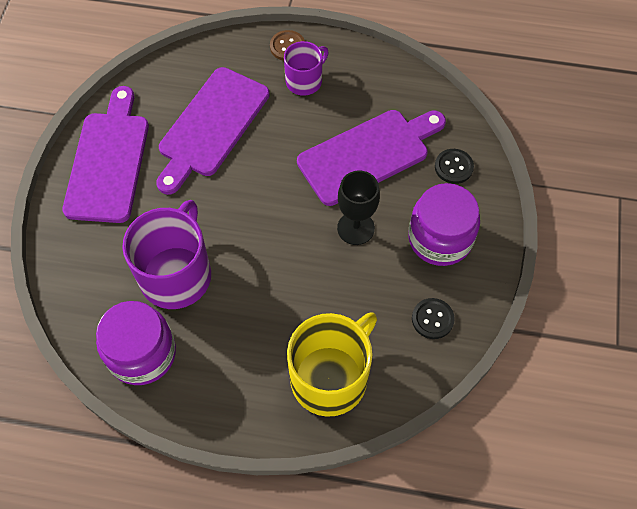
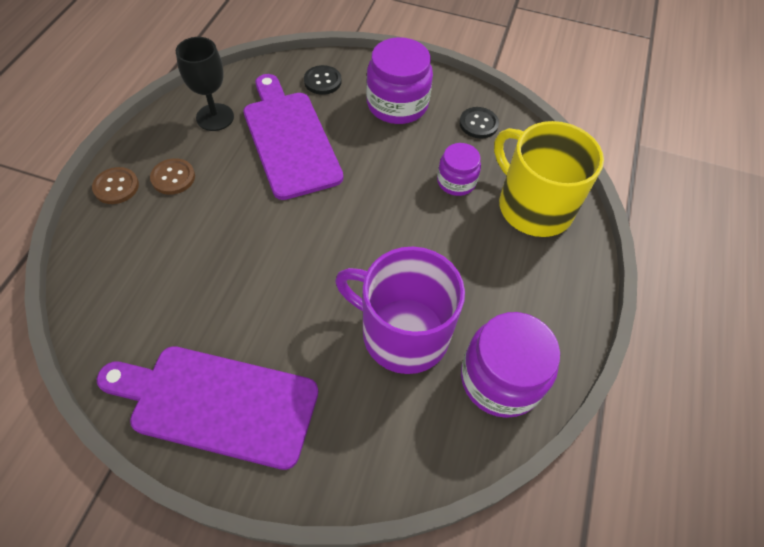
camera: 85 degrees left, 5 degrees down
(211, 126) = (203, 277): purple cutting board -> none
(305, 81) = (173, 177): purple mug -> brown button
(347, 303) = (456, 181): none -> purple jar
(355, 228) = (374, 162): black goblet -> black goblet (215, 117)

